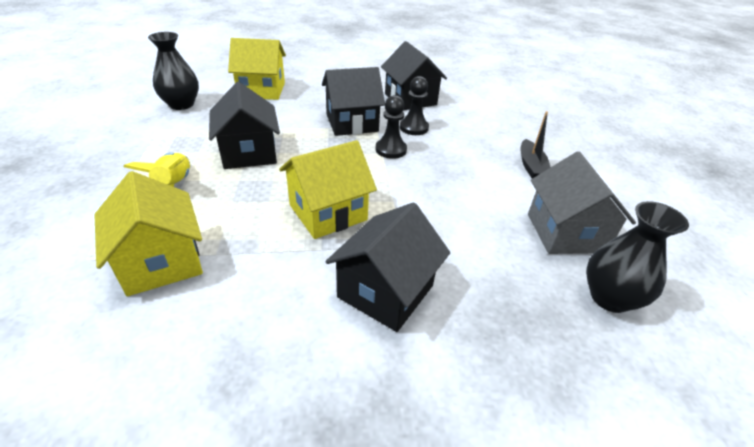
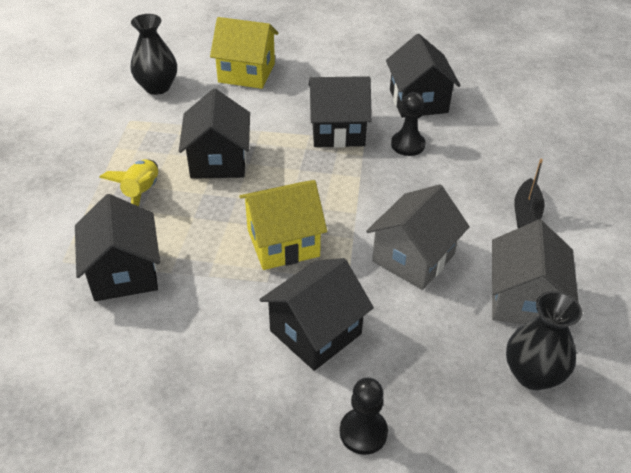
camera: 15 degrees right, 5 degrees up
(161, 261) = (124, 273): yellow house -> black house
(391, 150) = (371, 173): black pawn -> black pawn (363, 432)
(454, 210) = (413, 258): none -> grey house

